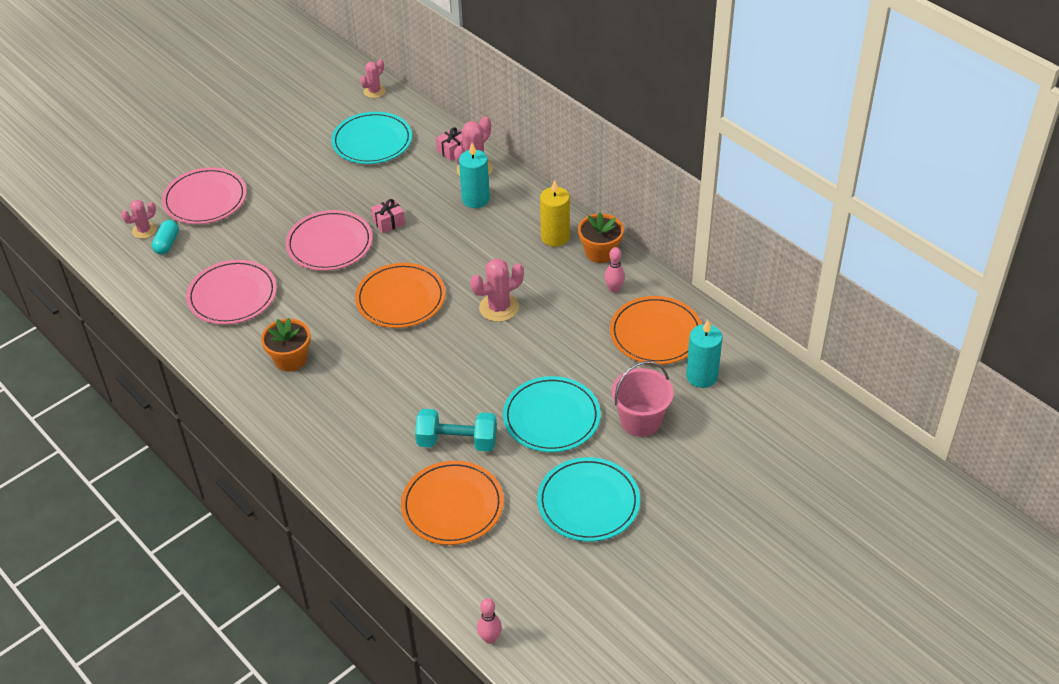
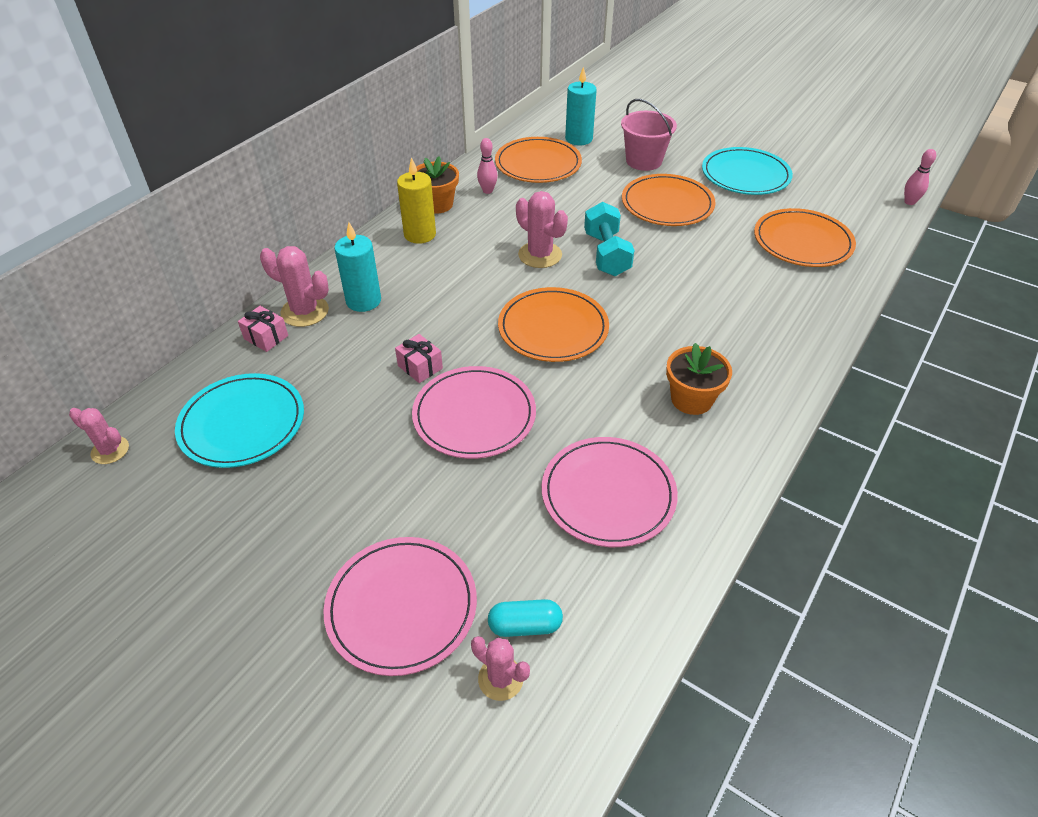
camera: 105 degrees left, 0 degrees up
(457, 442) = (730, 251): turquoise dumbbell -> turquoise dumbbell (606, 254)
(551, 417) = (667, 204): turquoise plate -> orange plate

